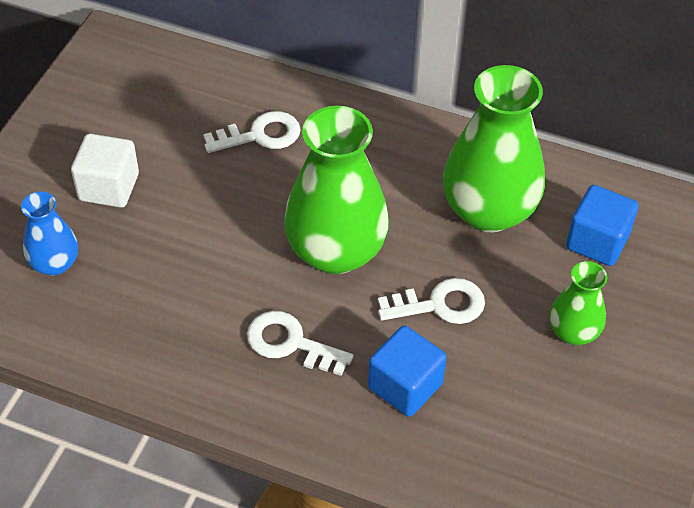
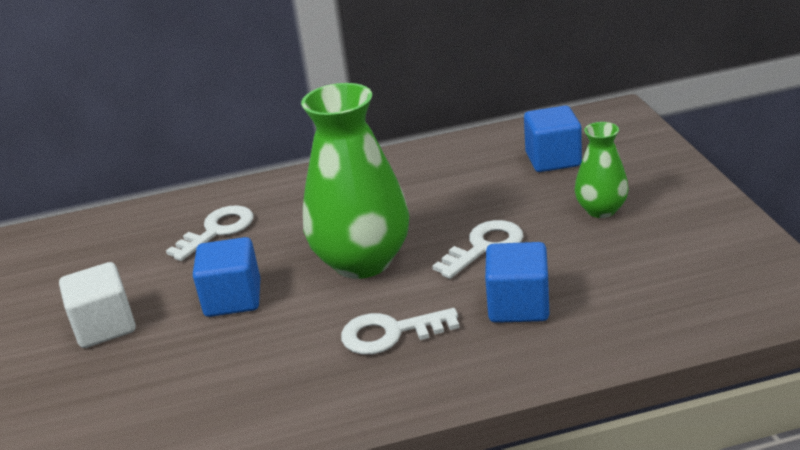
camera: 30 degrees left, 20 degrees down
(55, 263) = (99, 403): blue vase -> none
(213, 223) = (233, 299): none -> blue cube
(488, 211) = (455, 182): green vase -> none

